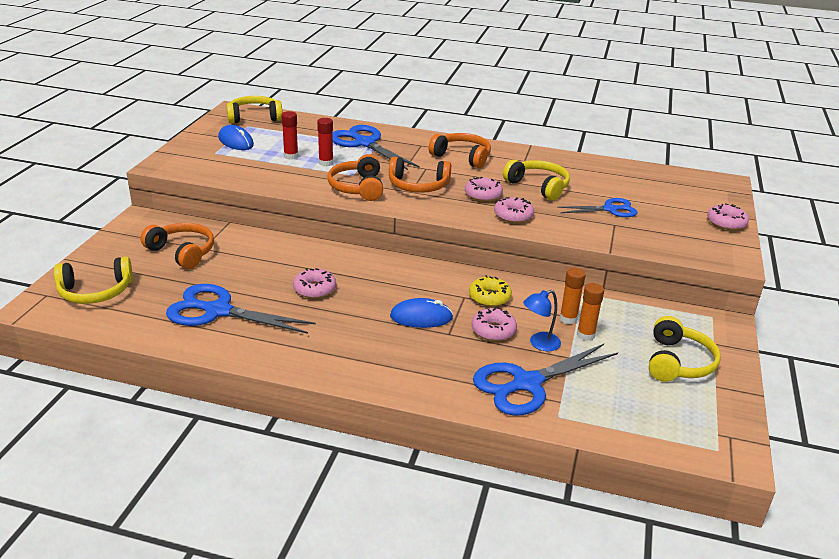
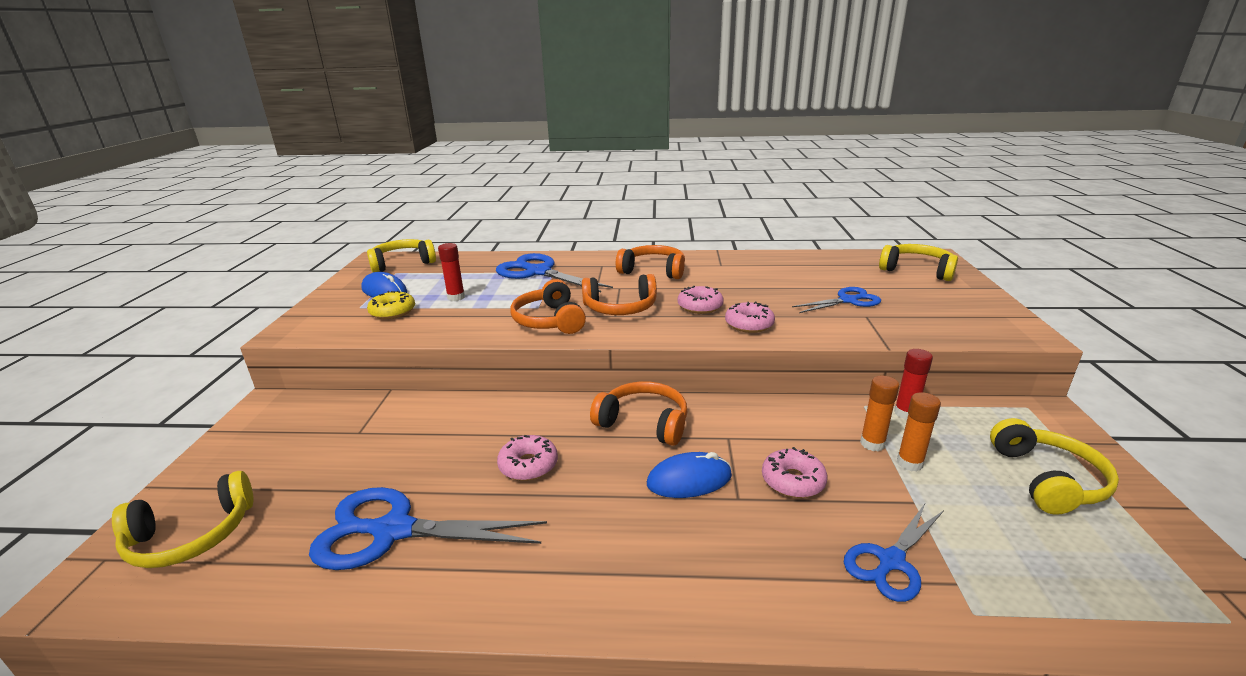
camera: 10 degrees left, 5 degrees down
(182, 252) = (329, 444): orange headphones -> orange headphones (643, 423)
(326, 163) = (501, 299): red glue stick -> red glue stick (905, 413)
(489, 297) = (759, 432): yellow donut -> yellow donut (392, 312)
(526, 383) = (890, 561): blue scissors -> blue scissors, size x0.61
(538, 186) = (754, 288): yellow headphones -> yellow headphones (917, 270)
(539, 344) = (863, 489): blue lamp -> none
(726, 223) = (977, 296): pink donut -> none

